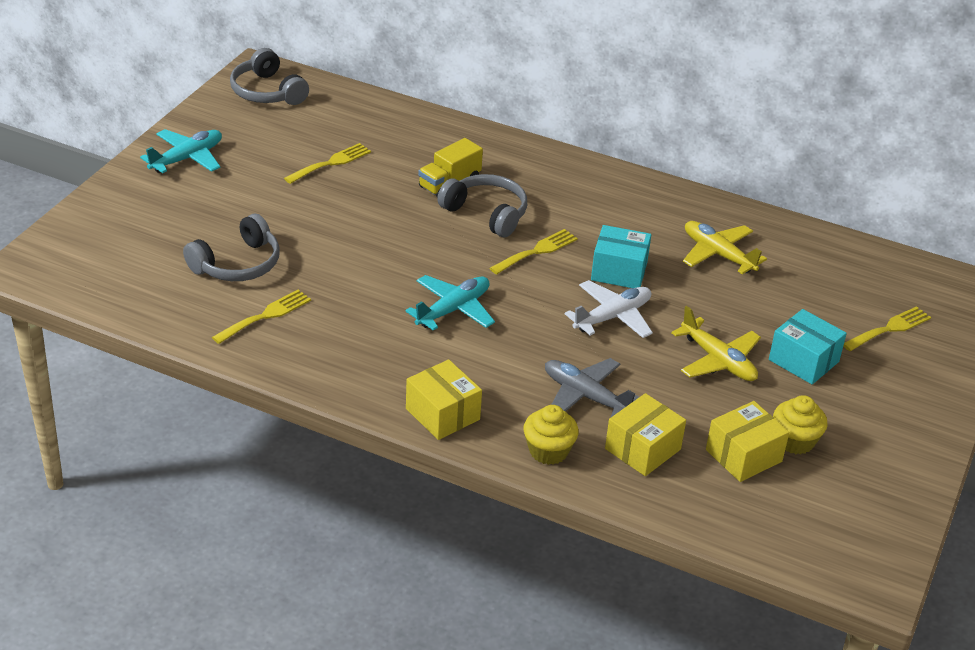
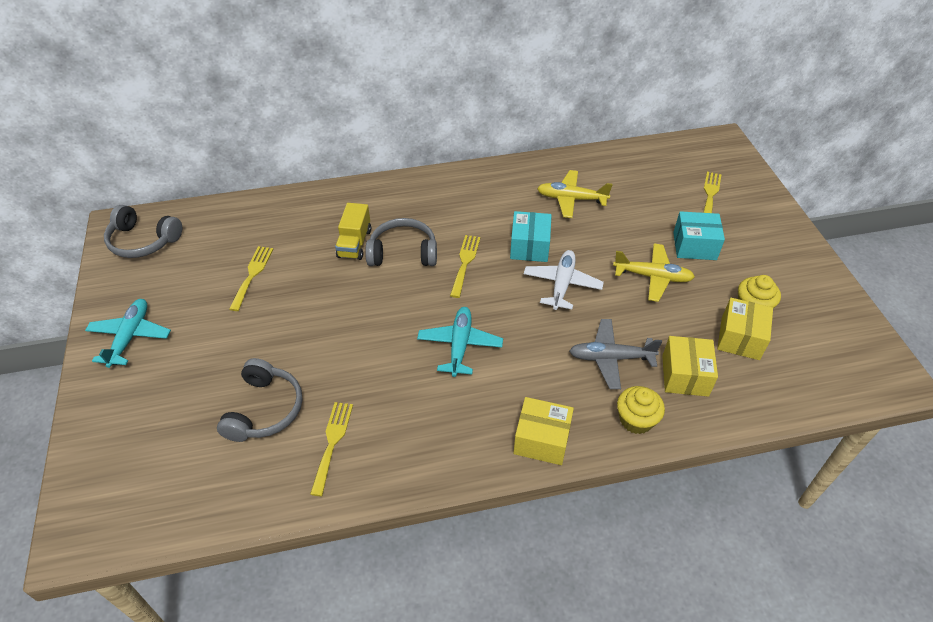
camera: 35 degrees left, 10 degrees up
(619, 271) = (529, 246): turquoise box -> turquoise box turned 60 degrees counterclockwise

